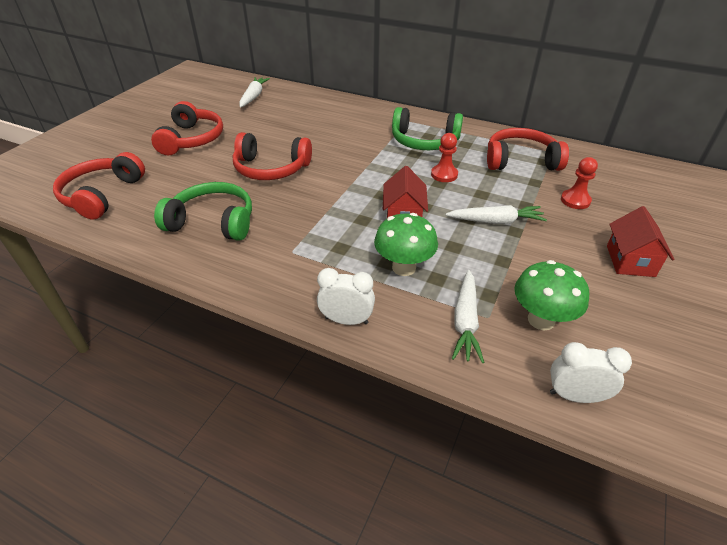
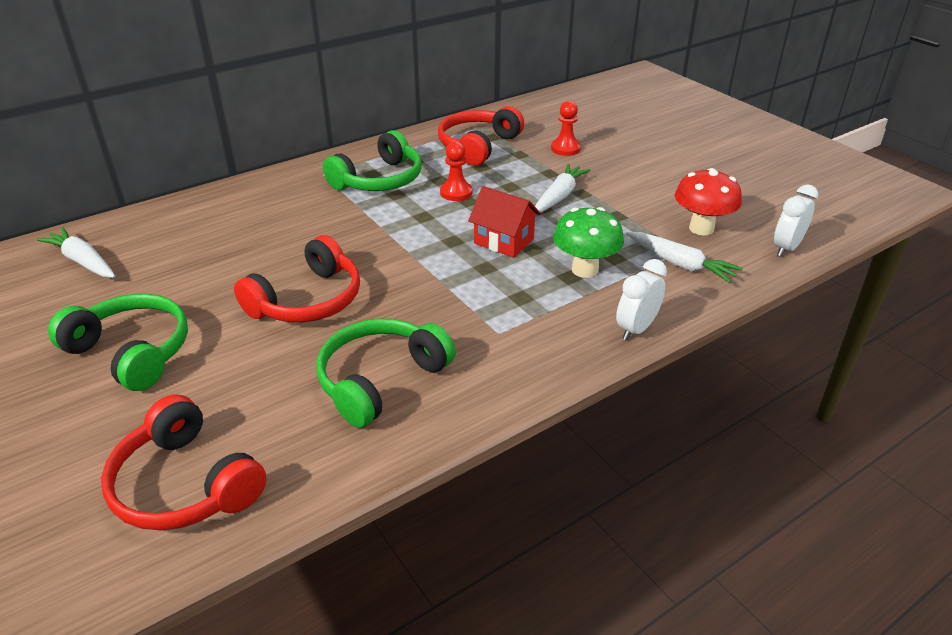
camera: 60 degrees left, 5 degrees down
(192, 139) = (132, 352): red headphones -> green headphones
(541, 320) = (701, 228): green mushroom -> red mushroom
(630, 261) = (661, 162): red house -> none

